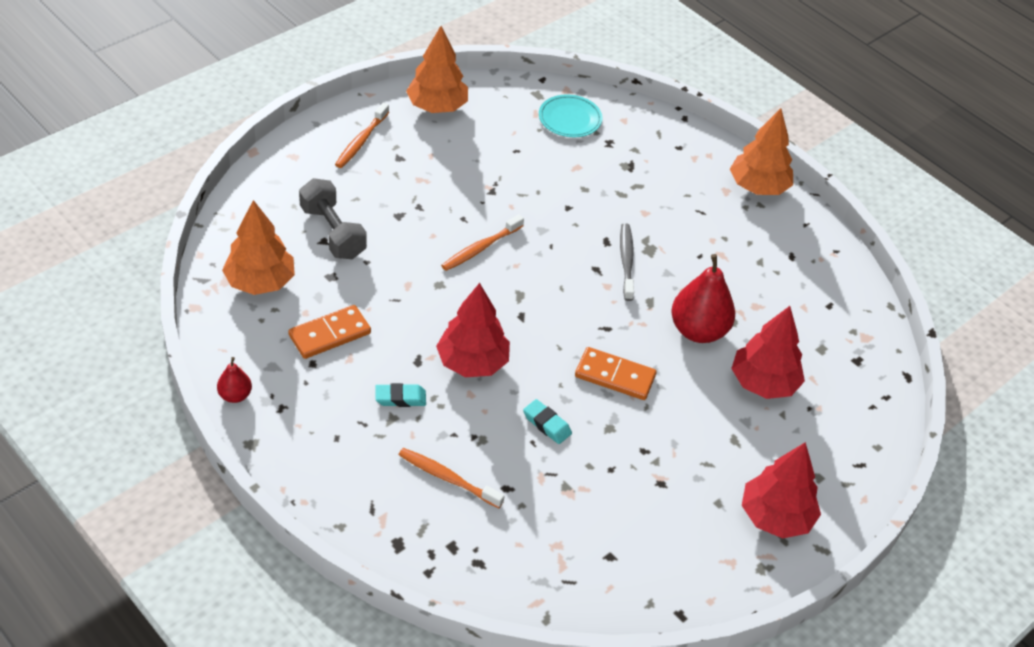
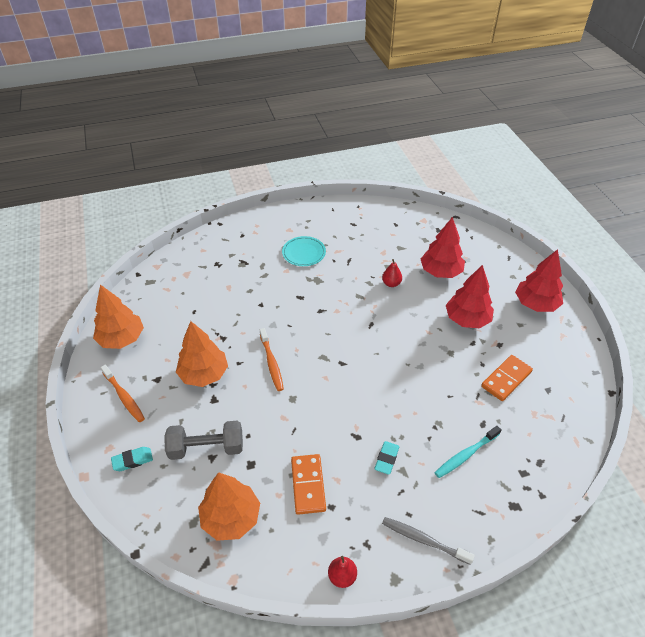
camera: 60 degrees left, 0 degrees up
(447, 478) = (466, 455): orange toothbrush -> turquoise toothbrush
(472, 362) = (371, 404): red tree -> red tree (467, 319)
(547, 424) = (437, 383): turquoise eraser -> turquoise eraser (132, 460)
(570, 119) = (184, 274): turquoise plate -> turquoise plate (304, 253)
(615, 376) = (411, 335): orange domino -> orange domino (506, 379)
(626, 261) = (321, 294): grey toothbrush -> grey toothbrush (424, 540)
(698, 331) = (391, 283): red pear -> red pear, size x0.51
(758, 187) = (294, 216): orange tree -> orange tree (204, 374)

